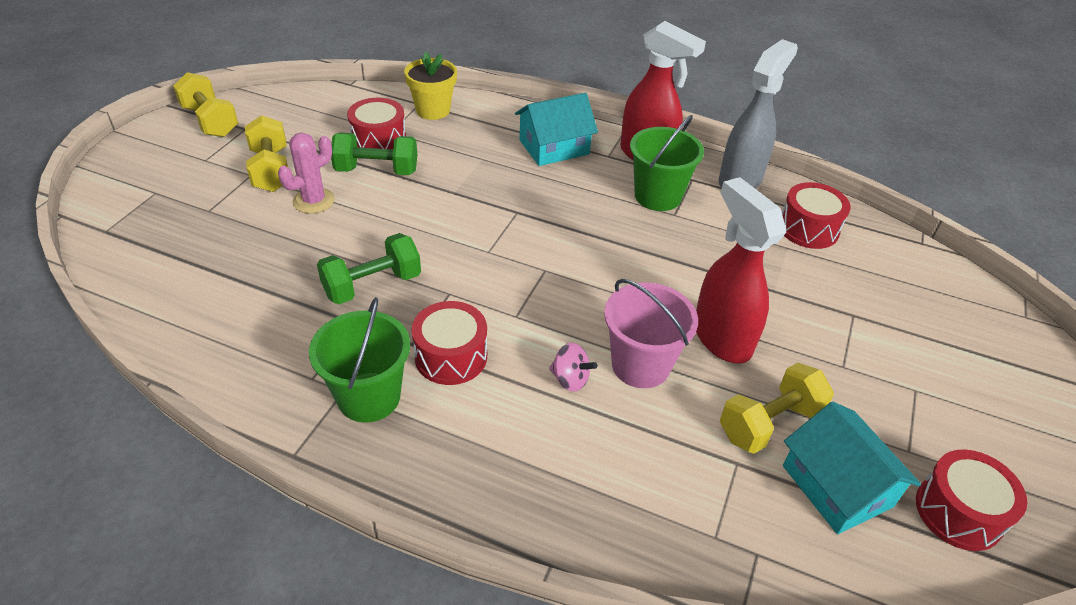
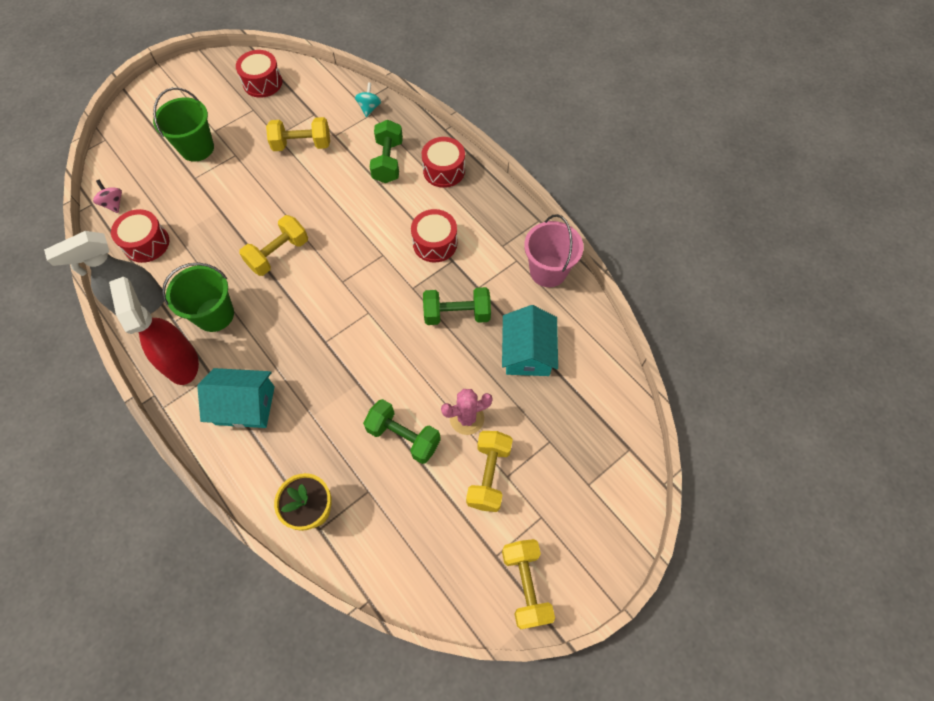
camera: 150 degrees left, 20 degrees up
(369, 397) = (490, 236): green bucket -> green bucket (197, 148)
(379, 140) = (383, 481): red drum -> red drum (444, 170)
(570, 379) = (380, 204): pink spinning top -> pink spinning top (113, 204)
(610, 453) = (388, 161): none -> green dumbbell
(640, 365) = (337, 197): pink bucket -> pink bucket (548, 271)
(649, 270) = (278, 254): none -> yellow dumbbell
(721, 338) = (280, 194): red spray bottle -> none
(730, 548) = (369, 108): none -> turquoise spinning top
(837, 486) = (301, 110): turquoise house -> turquoise house (527, 352)

